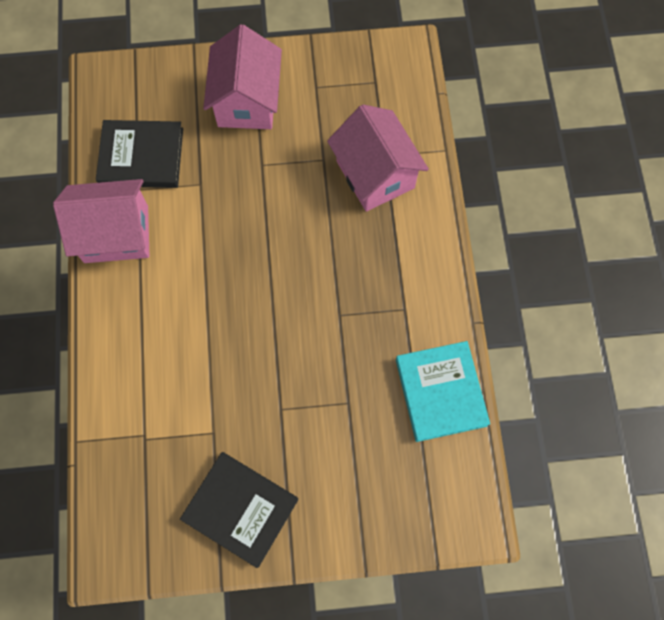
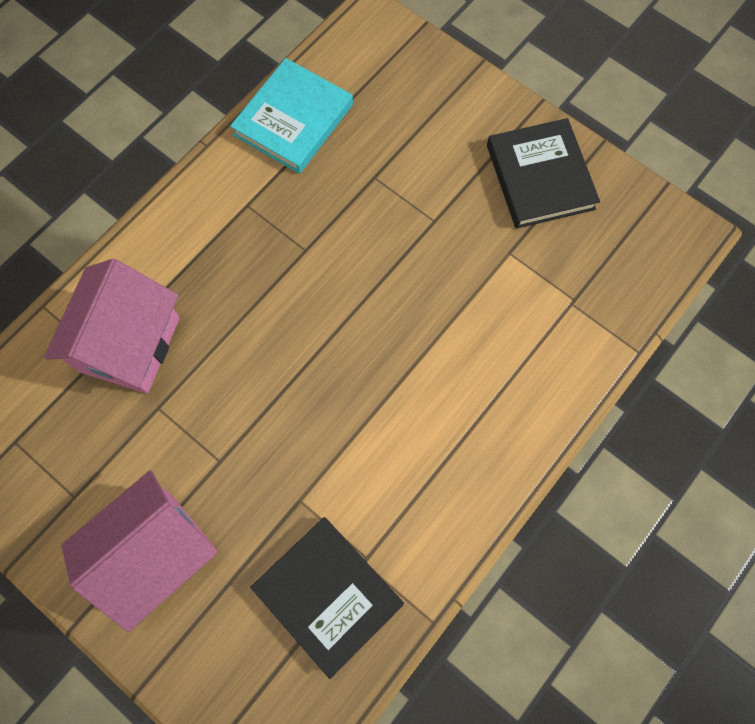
camera: 135 degrees left, 0 degrees up
(116, 234) = (433, 526): pink house -> none

